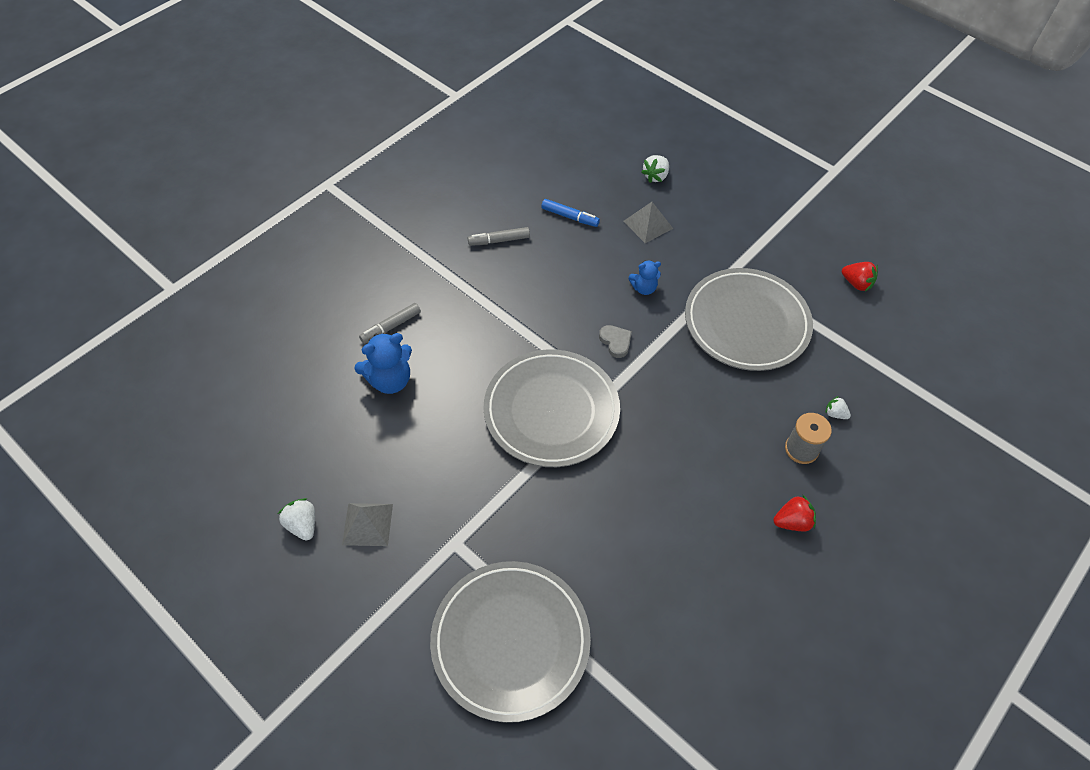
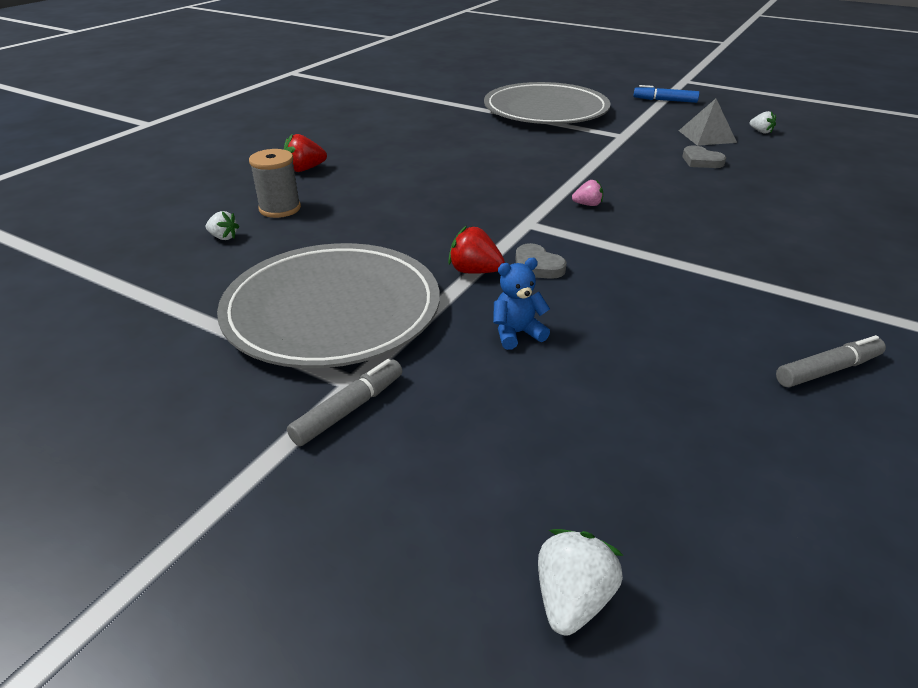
camera: 170 degrees right, 20 degrees down
(302, 525) = (761, 132): white strawberry -> white strawberry, size x0.65
(390, 380) = (796, 206): blue teddy bear -> none
(391, 327) = (858, 245): grey marker -> grey marker (349, 409)
(412, 468) = (701, 161): none -> grey heart
(551, 411) = (587, 205): grey plate -> pink strawberry
(570, 217) = (728, 438): blue marker -> blue marker (665, 100)
(648, 224) = (547, 449): grey pyramid -> none
(856, 283) = (92, 395): red strawberry -> red strawberry (474, 271)

